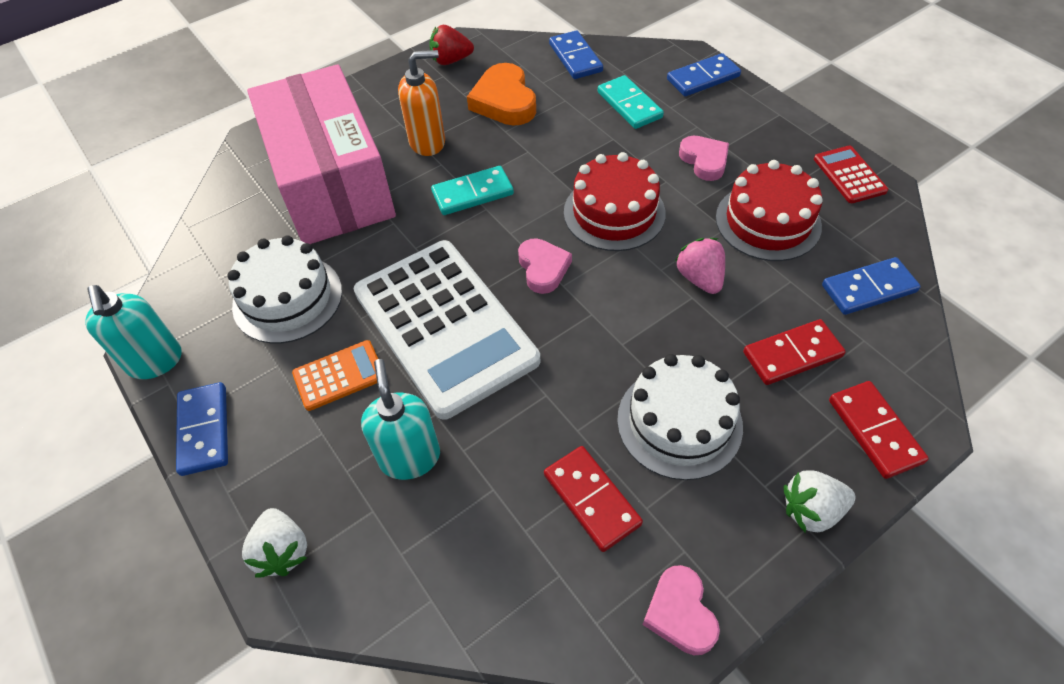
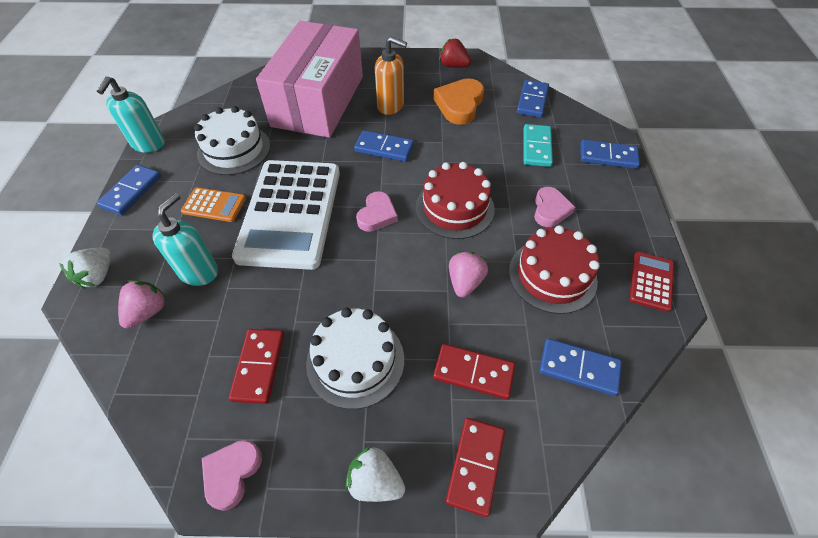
camera: 35 degrees right, 0 degrees up
(399, 541) = (148, 312): none -> pink strawberry
(473, 193) = (384, 148): turquoise domino -> blue domino

